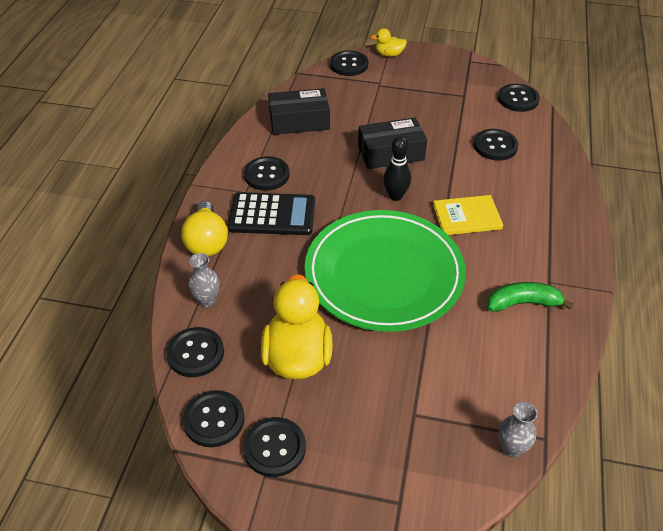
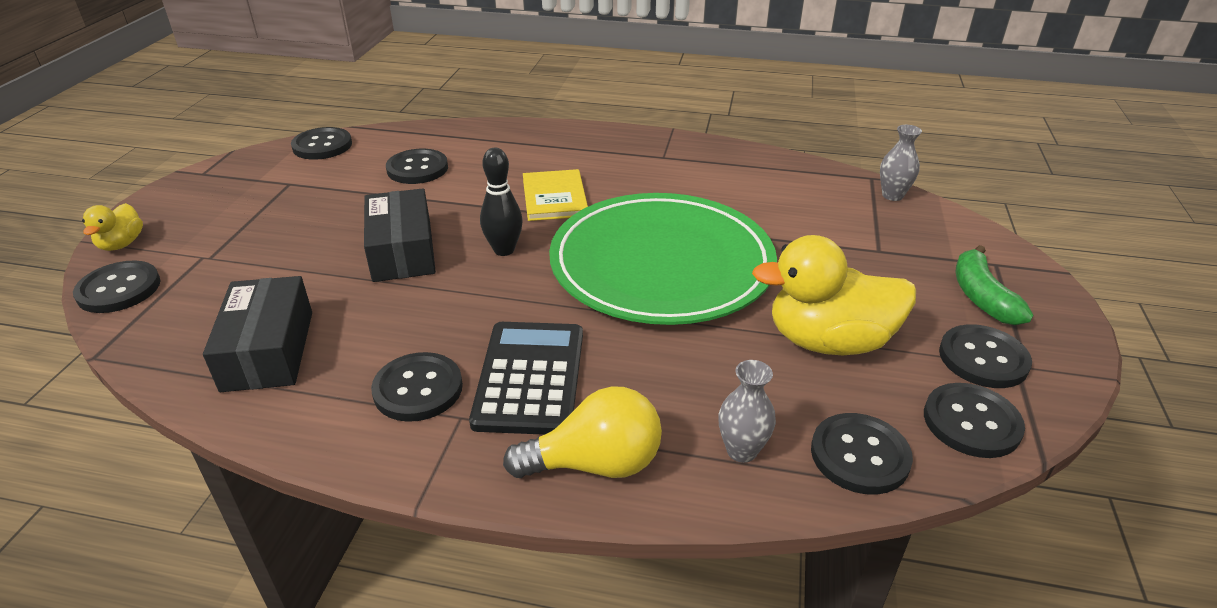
camera: 90 degrees left, 10 degrees down
(523, 303) = (697, 174): green banana -> green banana (981, 297)

